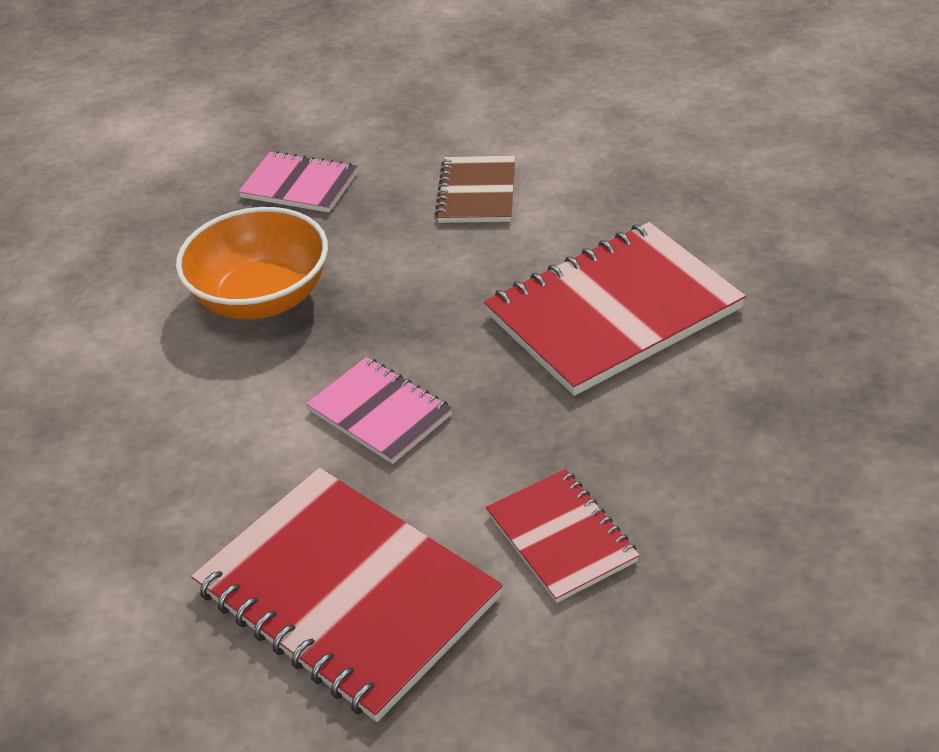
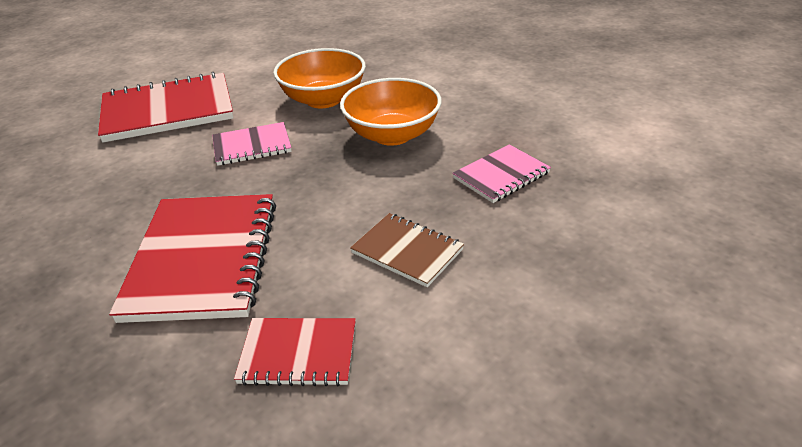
camera: 120 degrees right, 5 degrees down
(196, 416) = (323, 99): none -> orange bowl
(561, 537) = (99, 170): red notebook -> red notebook (298, 354)

